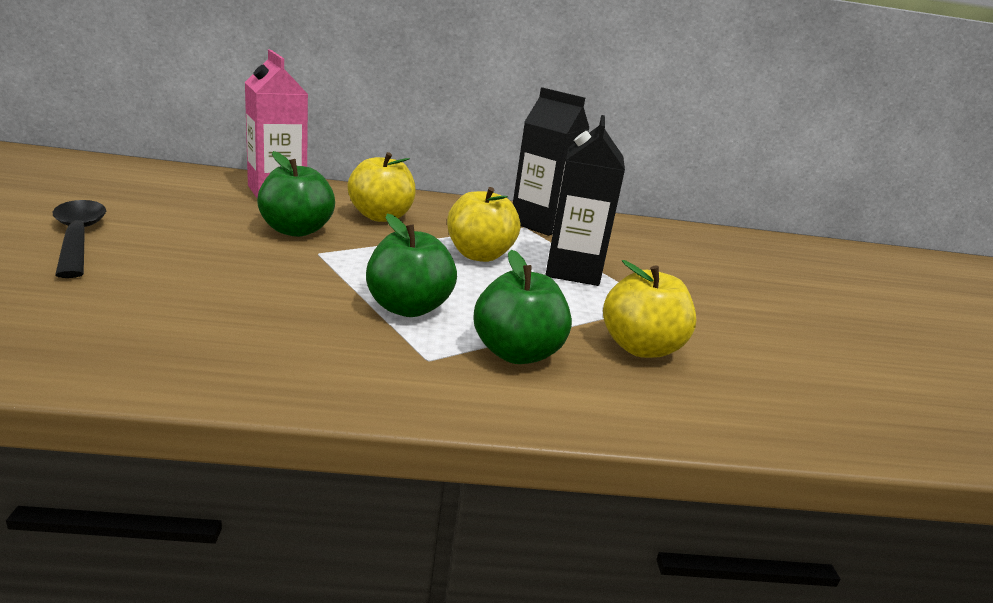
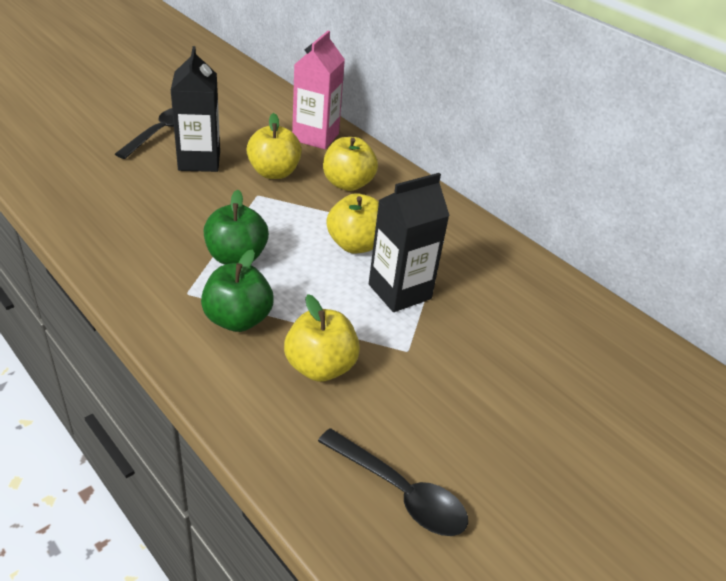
camera: 50 degrees right, 15 degrees up
(296, 230) = (274, 173): green apple -> yellow apple
(540, 224) = (463, 242): black carton -> black carton (199, 161)
(840, 389) = (399, 492): none -> black spoon

